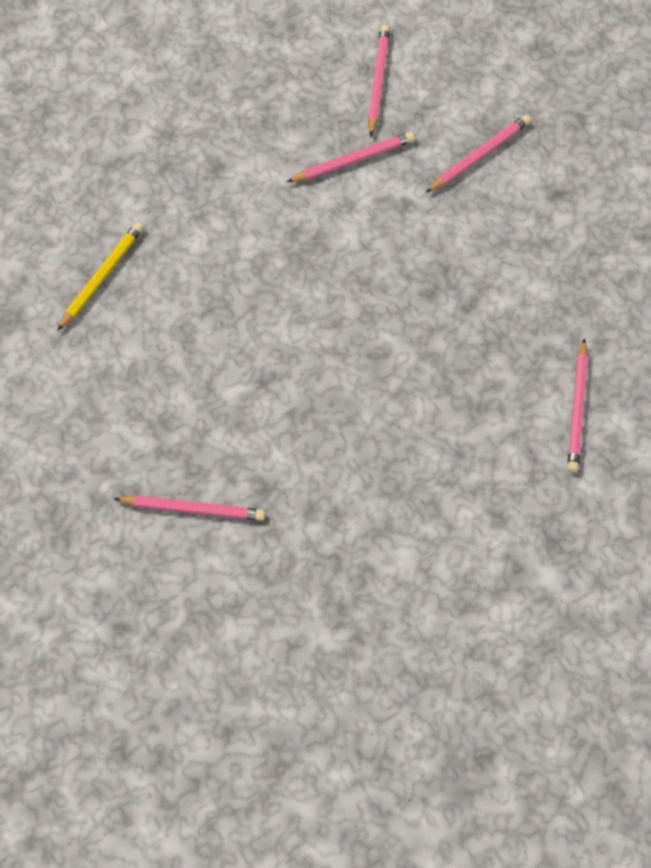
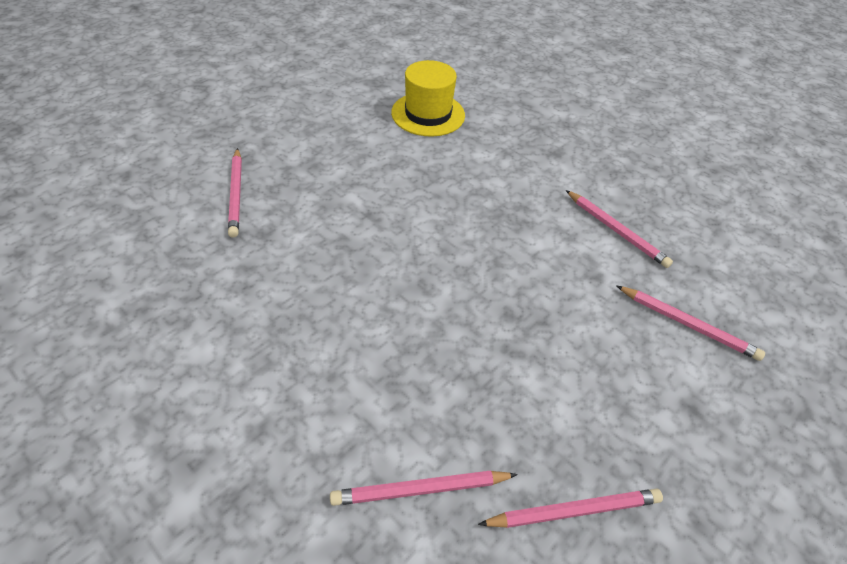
camera: 70 degrees right, 15 degrees down
(102, 276) = (428, 114): yellow pencil -> yellow hat
(378, 81) = (708, 232): pink pencil -> pink pencil (574, 510)

